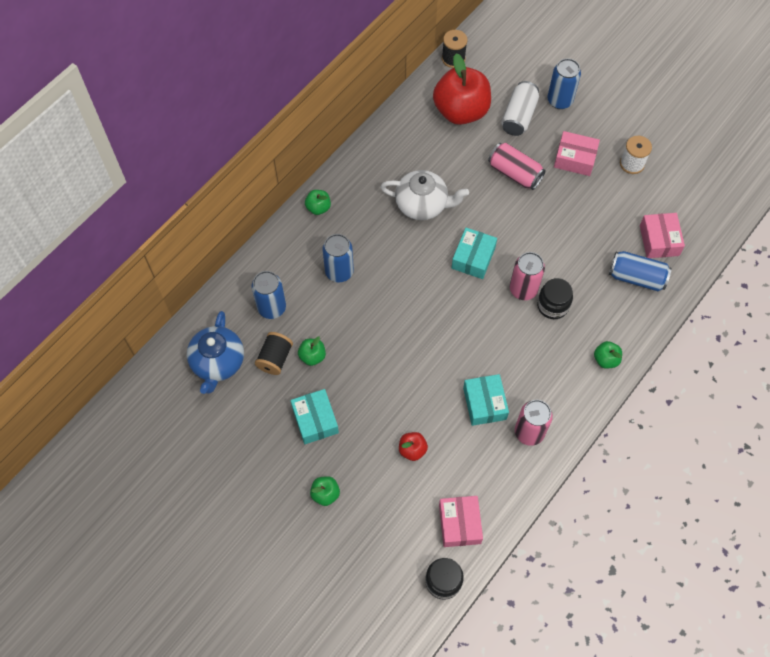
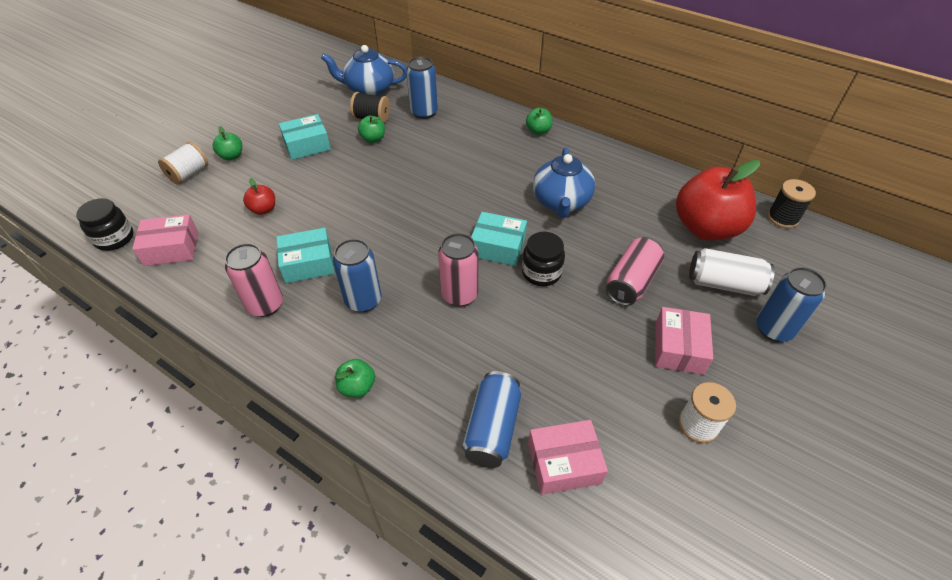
camera: 85 degrees right, 15 degrees down
(339, 272) = (466, 149): blue can -> blue can (363, 300)
(350, 532) = (189, 174): none -> white spool
(422, 205) = (561, 202): white teapot -> blue teapot
(552, 305) = (438, 325): black jar -> black jar (541, 273)

